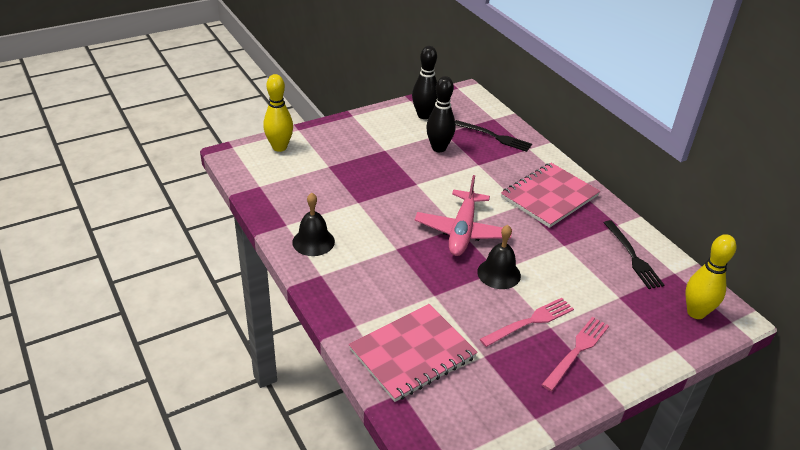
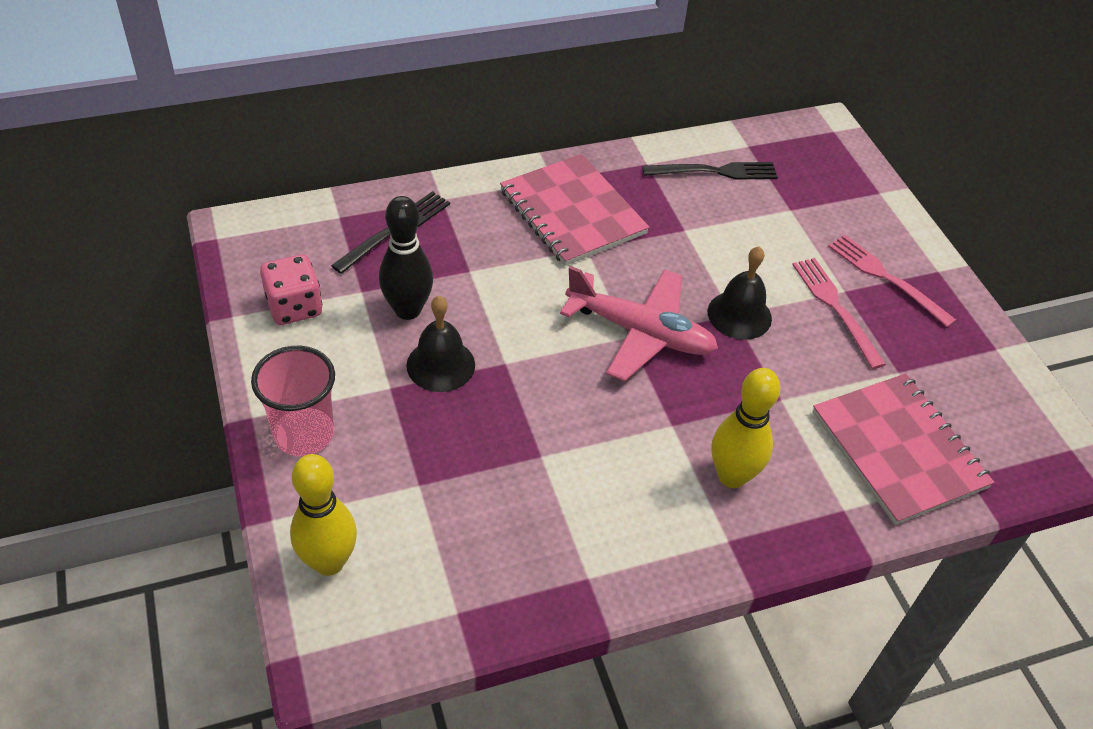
camera: 80 degrees left, 10 degrees up
(313, 241) = (641, 540): black bell -> black bell (440, 365)
(347, 130) = (304, 434): none -> pink cup
(424, 115) = (294, 307): black bowling pin -> pink dice
(696, 312) = (819, 153): yellow bowling pin -> yellow bowling pin (732, 476)

